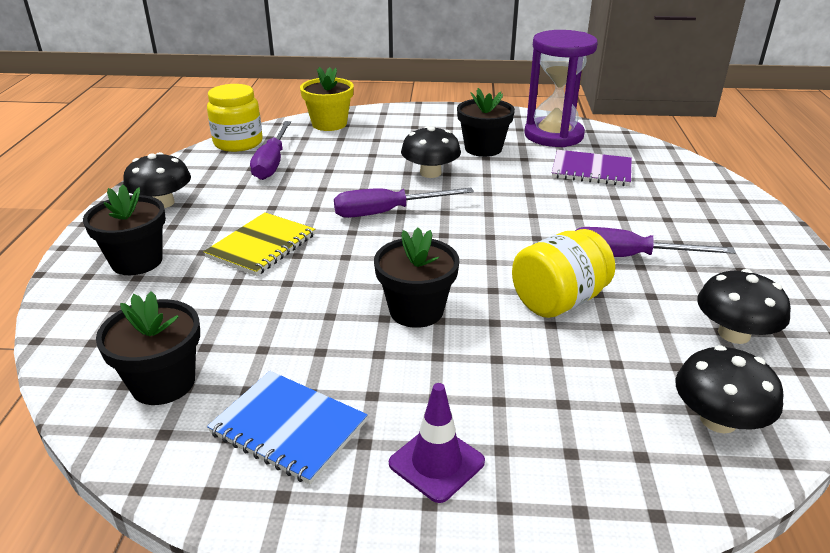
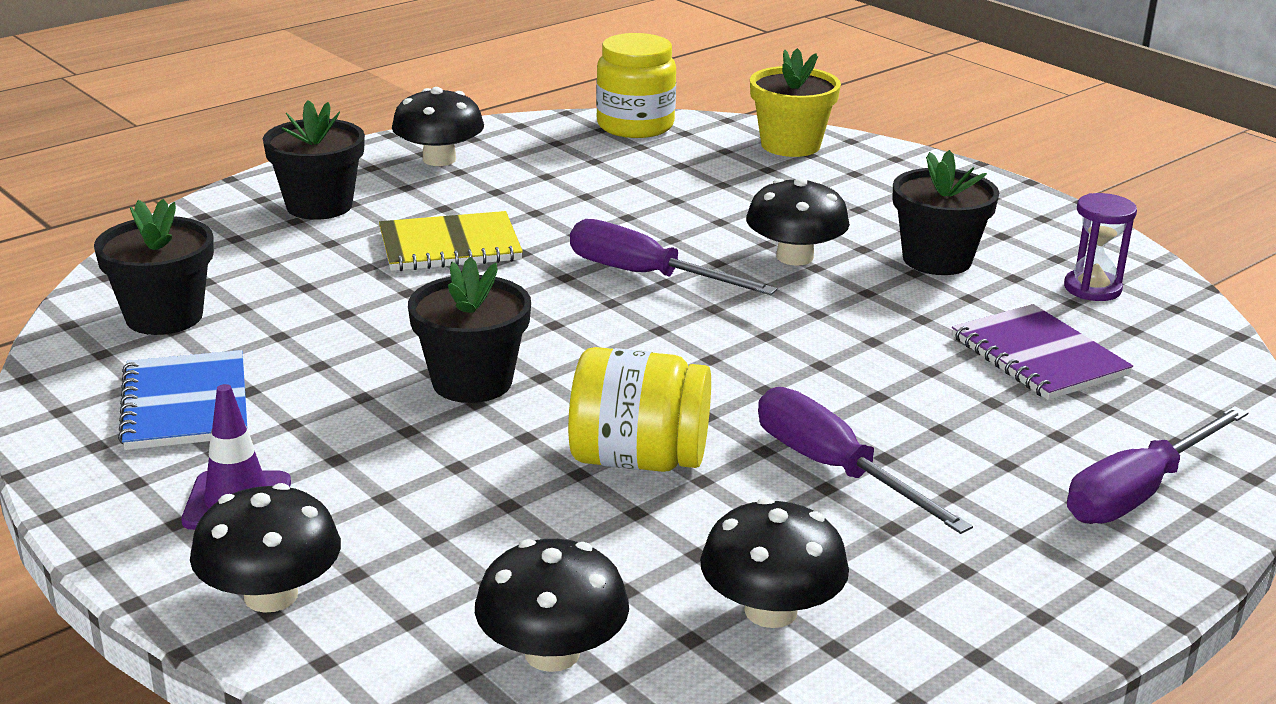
camera: 45 degrees right, 5 degrees down
(272, 163) = (628, 164): purple screwdriver -> purple screwdriver (1138, 492)
(553, 135) = (1092, 288): purple hourglass -> purple hourglass, size x0.49
(562, 501) = (271, 595): none -> black mushroom

